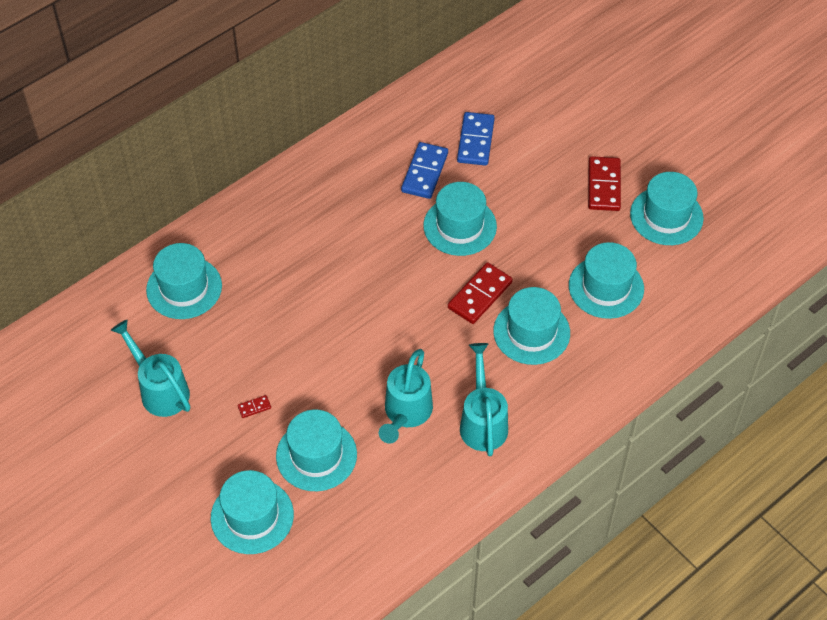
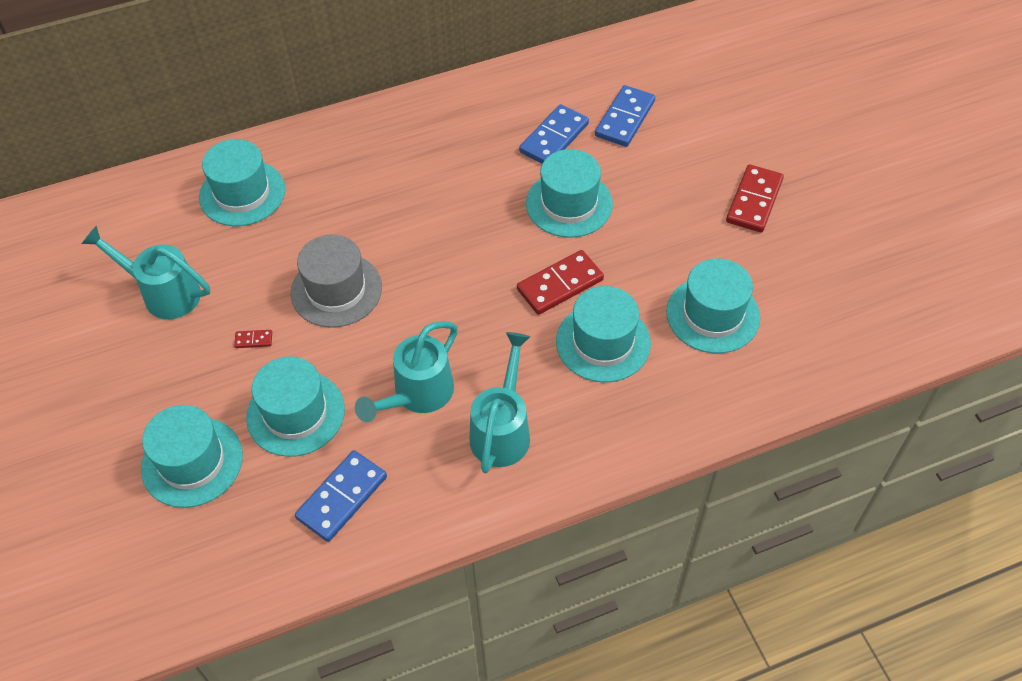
camera: 20 degrees right, 0 degrees up
(160, 390) = (164, 293): turquoise watering can -> turquoise watering can turned 45 degrees counterclockwise
(303, 348) = (336, 290): none -> grey hat
(383, 508) = (342, 497): none -> blue domino
(666, 216) = (817, 252): turquoise hat -> none

